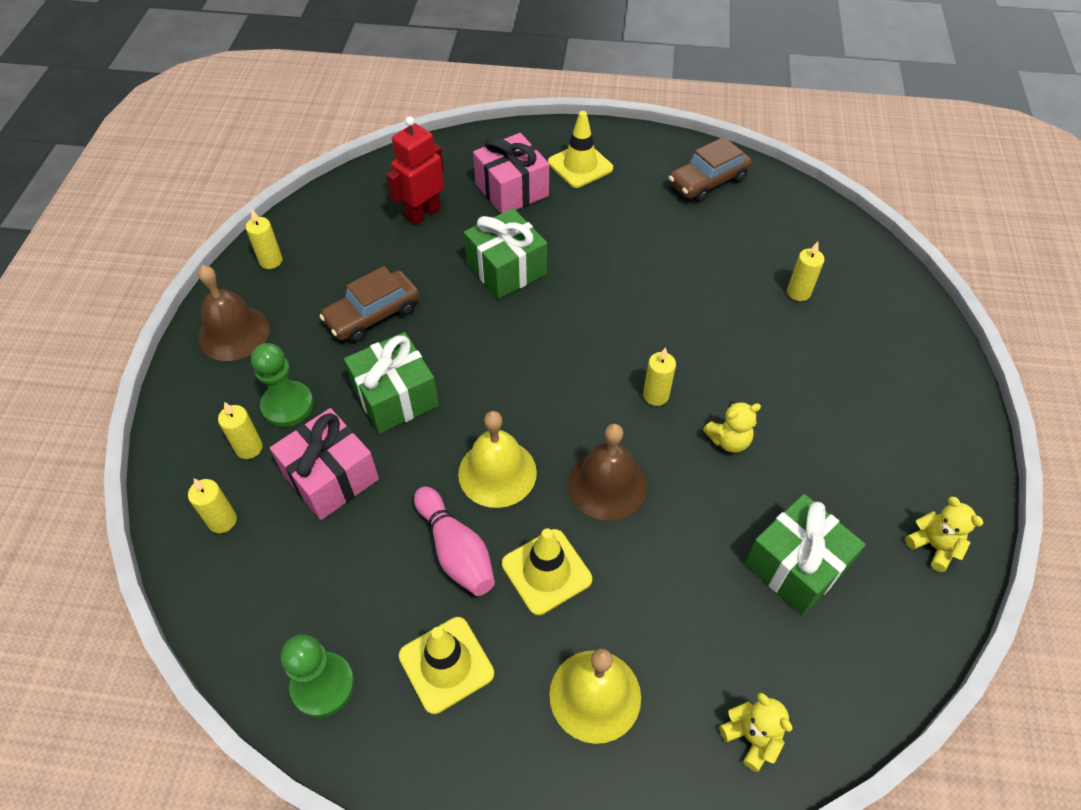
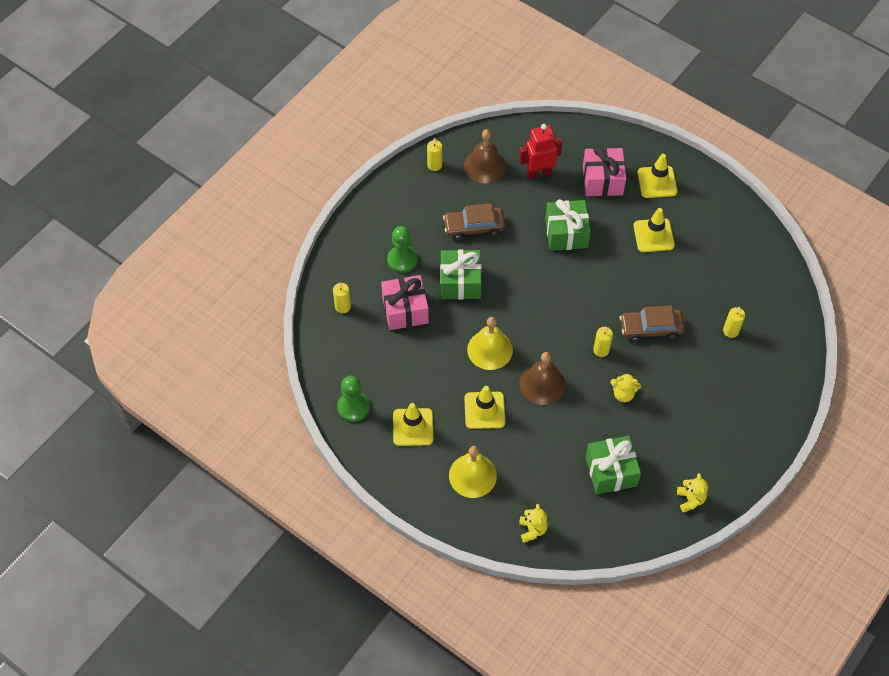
camera: 30 degrees right, 5 degrees up
(234, 333) = (394, 203): brown bell -> brown bell (485, 166)
(249, 448) = (372, 274): yellow candle -> none
(456, 550) = (446, 378): pink bowling pin -> none
(619, 224) = (653, 235): none -> yellow traffic cone
(708, 181) = (731, 231): brown car -> brown car (651, 328)

